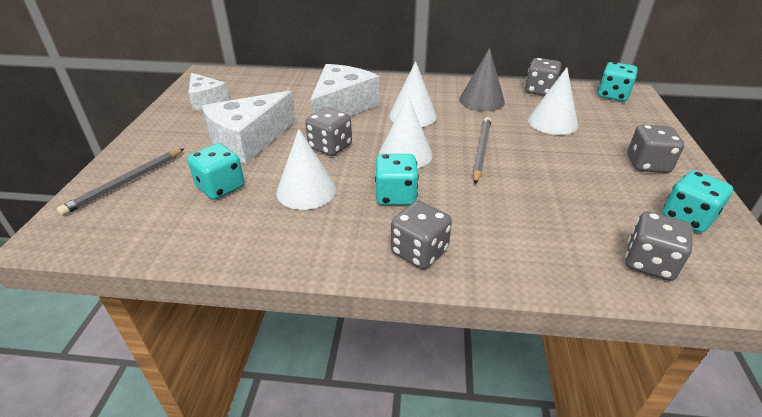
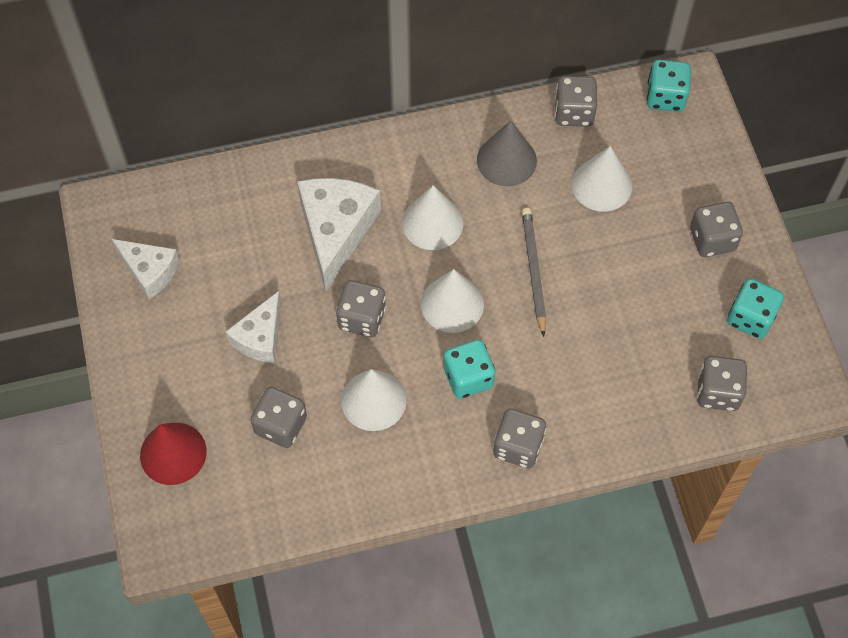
camera: 20 degrees left, 25 degrees up
(126, 183) = (173, 453): grey pencil -> red cone
(220, 187) = (280, 425): turquoise dice -> grey dice
(248, 140) = (260, 337): white cheese -> white cheese, size x0.62

